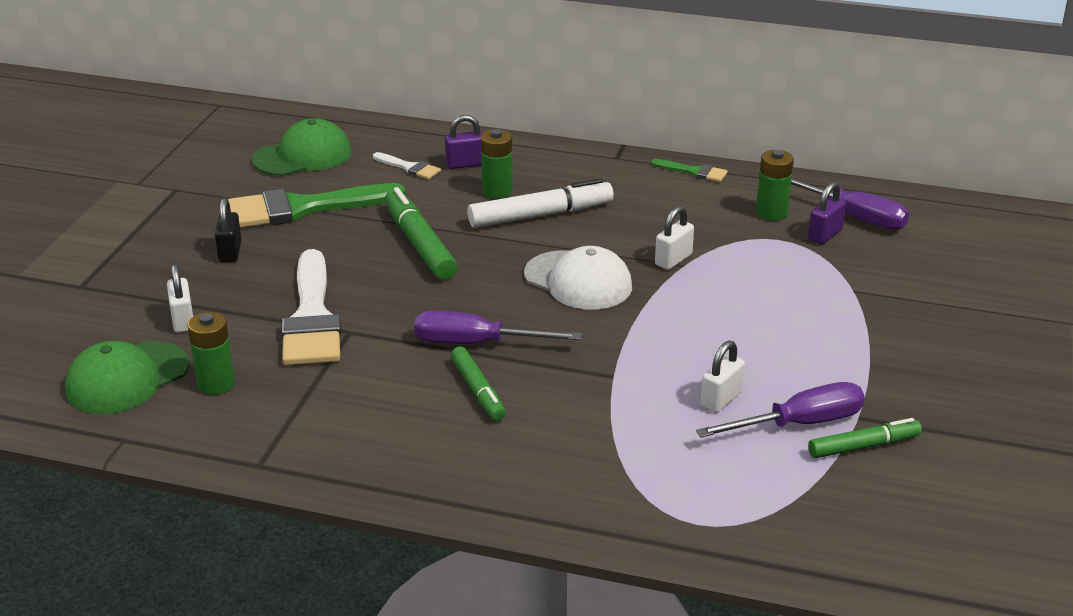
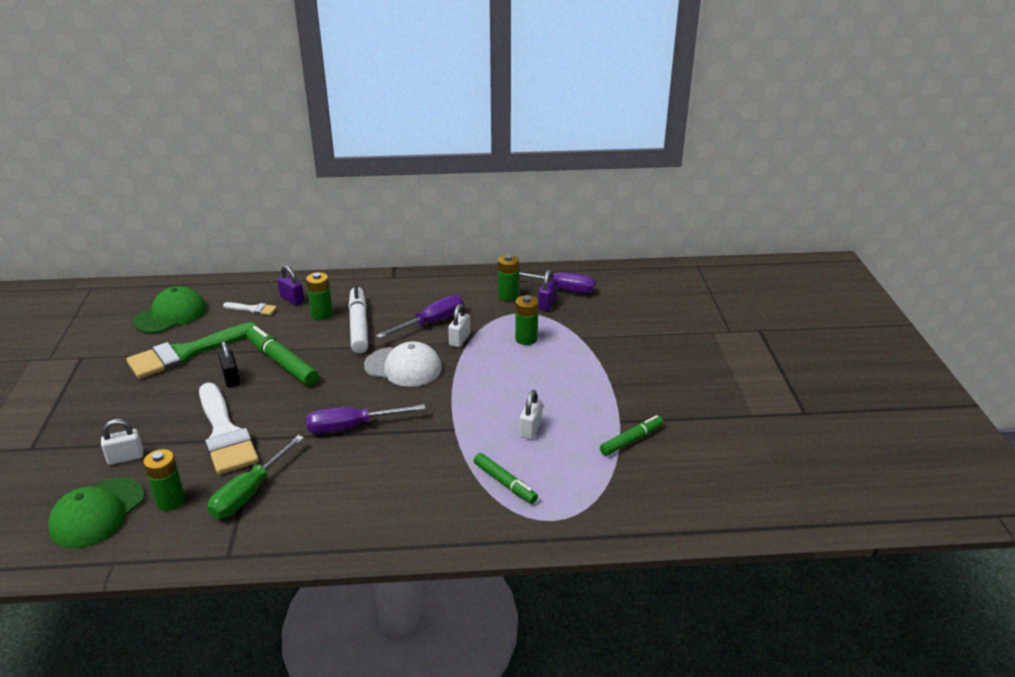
camera: 20 degrees left, 0 degrees up
(183, 320) = (125, 457): white padlock -> white padlock turned 75 degrees counterclockwise
(230, 252) = (142, 397): black padlock -> black padlock (231, 379)
(314, 396) = (250, 492): none -> green screwdriver
(465, 164) = (292, 299): purple padlock -> purple padlock turned 75 degrees clockwise
(478, 391) = (367, 461): green marker -> green marker (505, 483)
(540, 215) = (359, 326): white marker -> white marker turned 60 degrees counterclockwise
(693, 172) = (447, 277): green brush -> none
(771, 277) = (526, 339): none -> green battery
(799, 424) = (586, 434): purple screwdriver -> purple screwdriver (431, 323)

